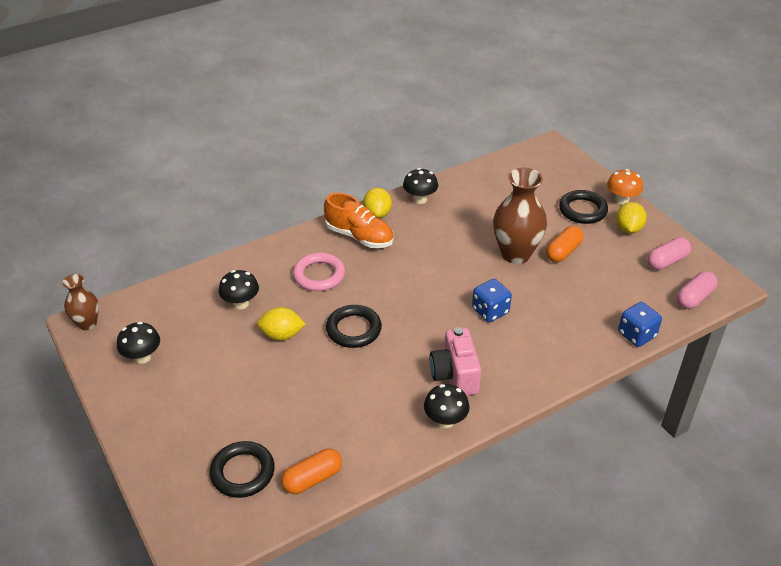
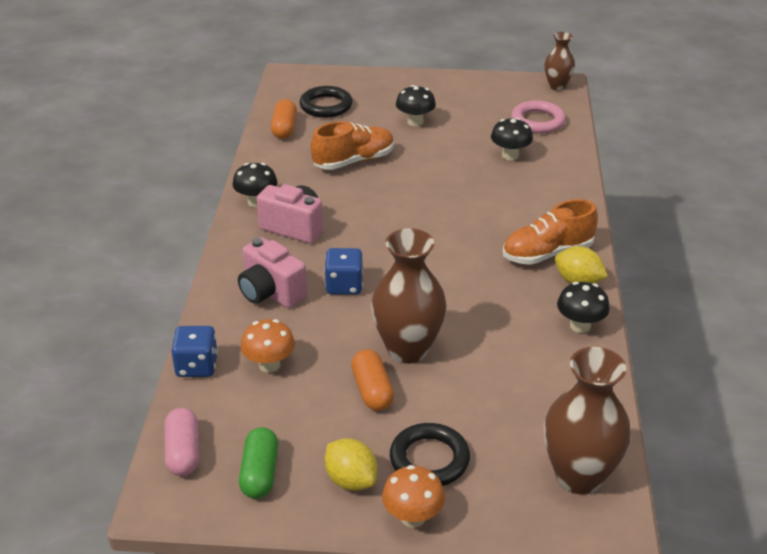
camera: 125 degrees right, 5 degrees down
(142, 357) = (490, 98): black mushroom -> black mushroom (415, 122)
(282, 335) = (446, 162): yellow lemon -> none
(319, 275) = (507, 207): pink ring -> pink ring (537, 121)
(328, 393) = (354, 161): none -> orange shoe
(354, 329) = (411, 198): black ring -> none
(533, 163) = (579, 476): none -> brown vase
(537, 342) = (271, 293): none -> pink camera
(596, 303) = (269, 365): none -> orange mushroom
(666, 261) = (260, 473): pink capsule -> green capsule

